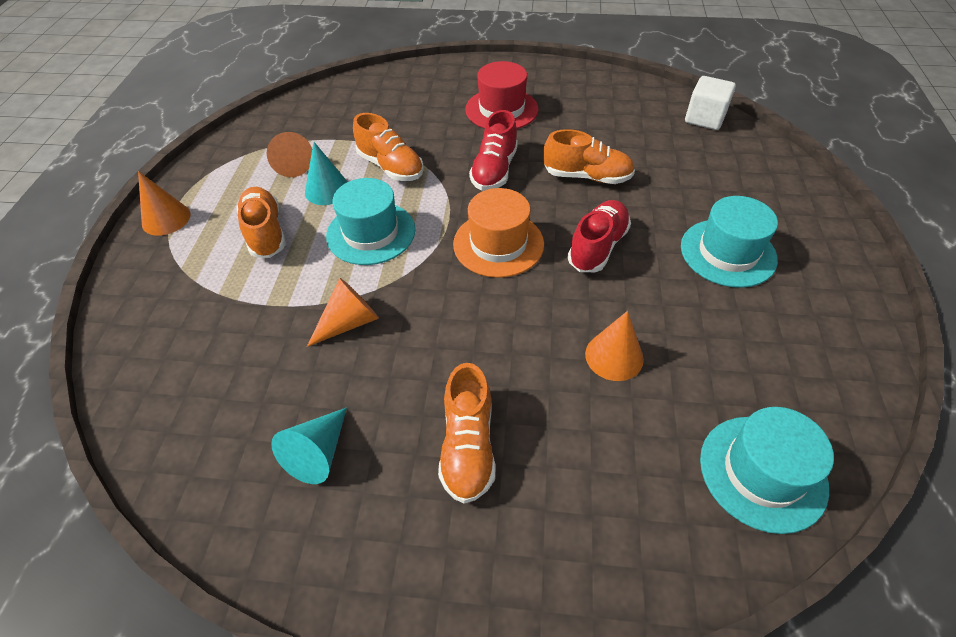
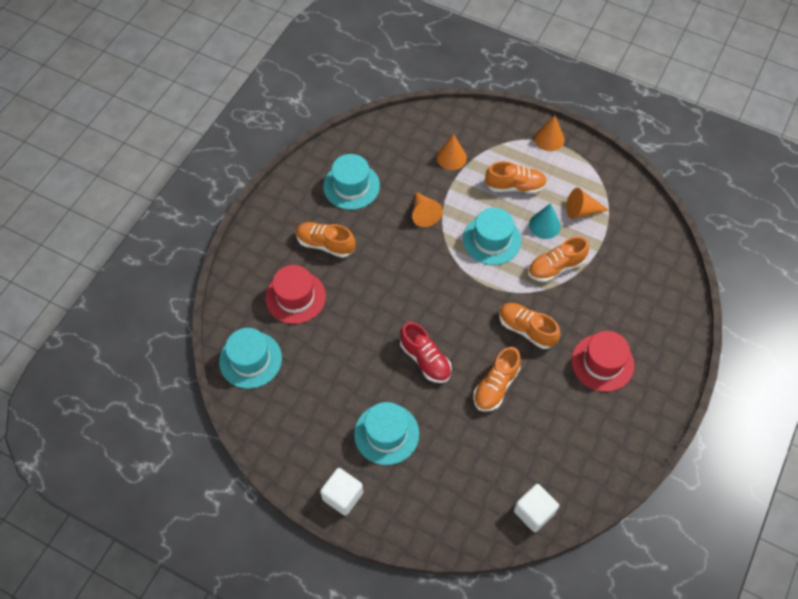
camera: 110 degrees right, 10 degrees up
(318, 453) = (351, 186): turquoise cone -> turquoise hat
(494, 170) = (526, 329): red shoe -> orange shoe
(498, 244) = (452, 305): orange hat -> none
(600, 451) = (295, 297): none -> red hat
(614, 356) = (343, 329): orange cone -> orange cone (451, 157)
(844, 268) = (342, 496): none -> white cube

